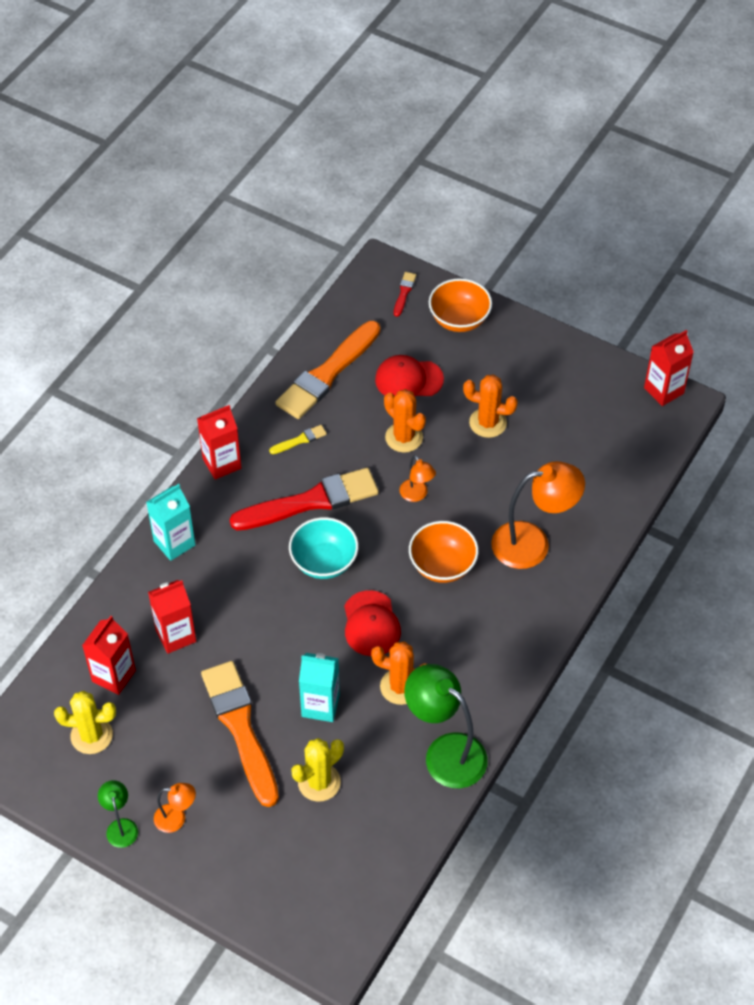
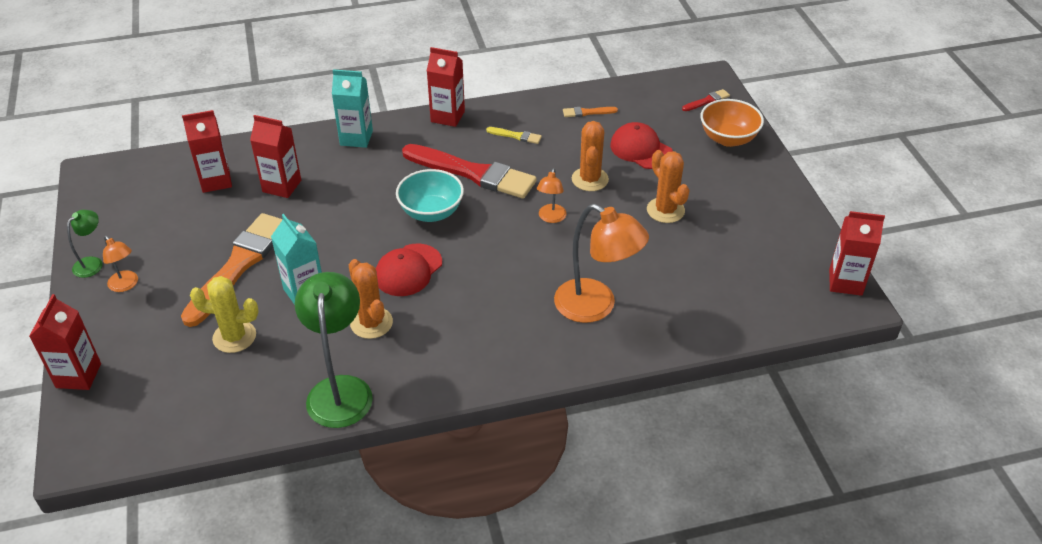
camera: 45 degrees right, 10 degrees down
(91, 735) = (156, 202): yellow cactus -> none
(249, 910) = (78, 375): none -> red carton
(327, 374) = (587, 112): orange brush -> orange brush, size x0.41
(442, 565) = (508, 272): orange bowl -> none

